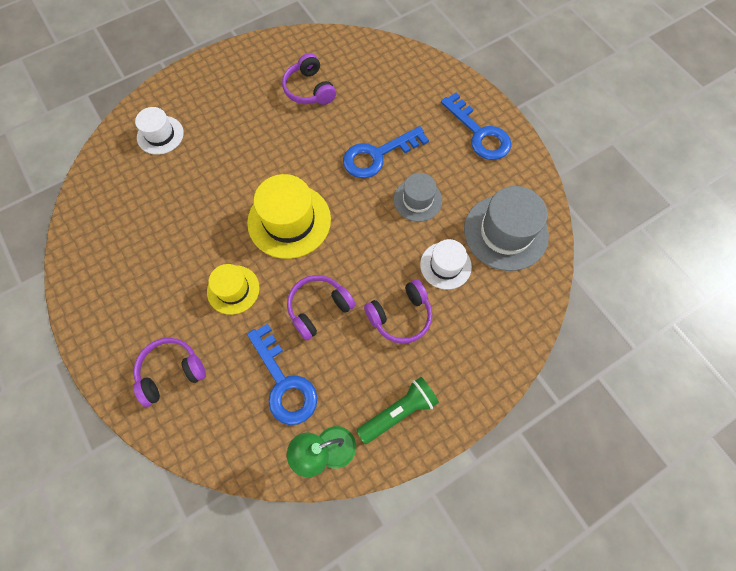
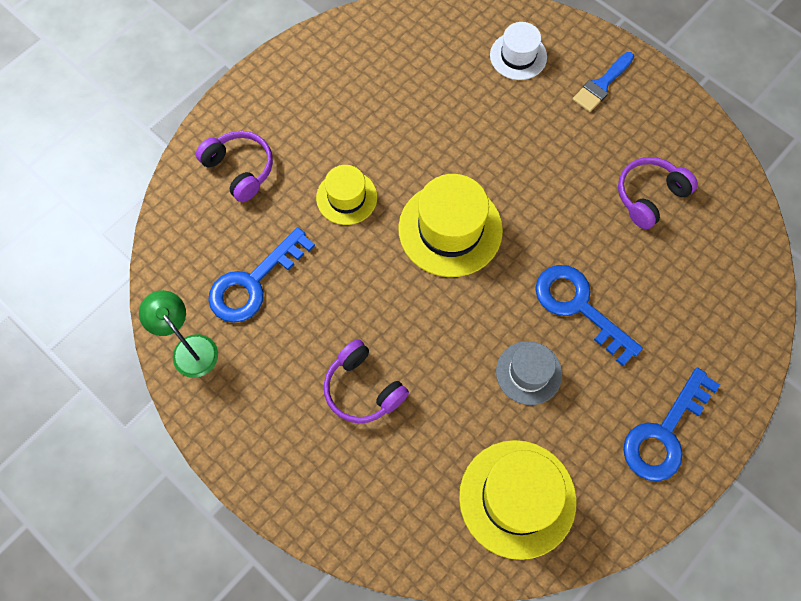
camera: 75 degrees right, 0 degrees up
(210, 90) = (602, 84): none -> blue brush
(318, 308) = (348, 294): purple headphones -> none
(398, 412) = (247, 413): green flashlight -> none
(445, 265) = (445, 429): white hat -> none
(505, 232) = (517, 498): grey hat -> yellow hat

